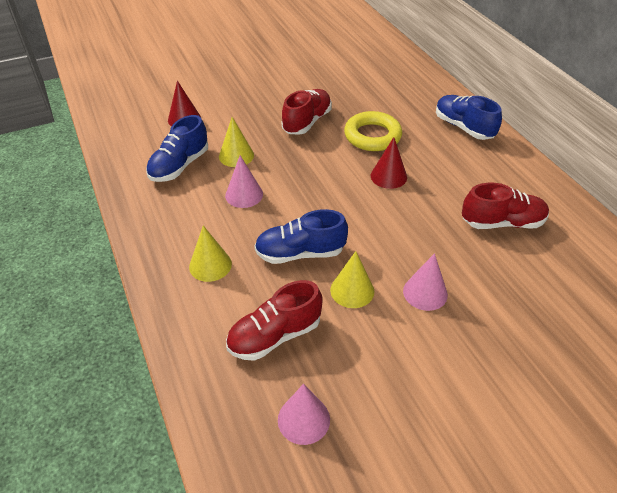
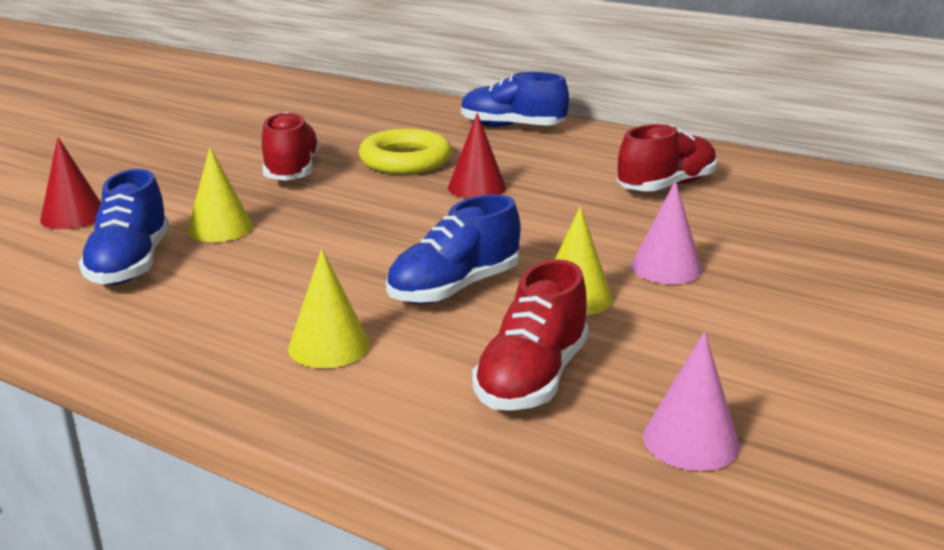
camera: 35 degrees left, 20 degrees down
(244, 195) = (287, 261): pink cone -> none

